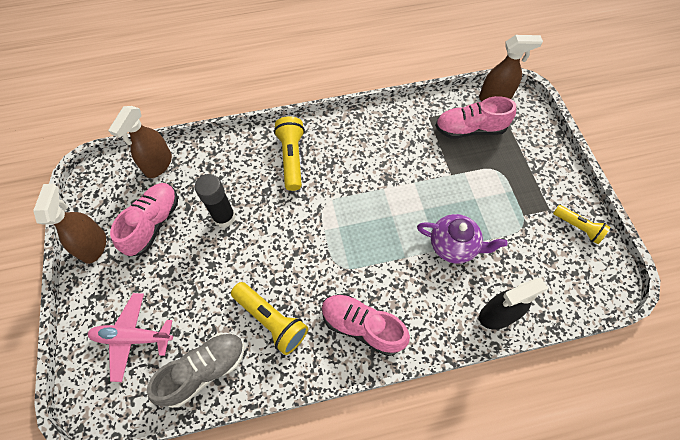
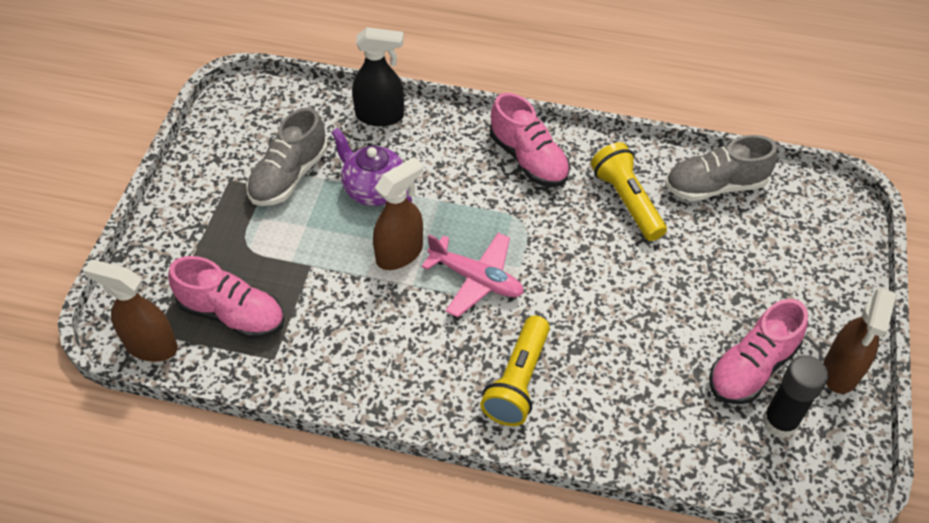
camera: 155 degrees left, 10 degrees down
(133, 337) = (793, 245): pink plane -> pink plane (476, 279)
(158, 164) = (731, 460): brown spray bottle -> brown spray bottle (400, 253)
(224, 217) = (647, 336): black glue stick -> black glue stick (779, 422)
(516, 230) = (289, 176): none -> grey shoe
(578, 227) = (217, 151): yellow flashlight -> none

